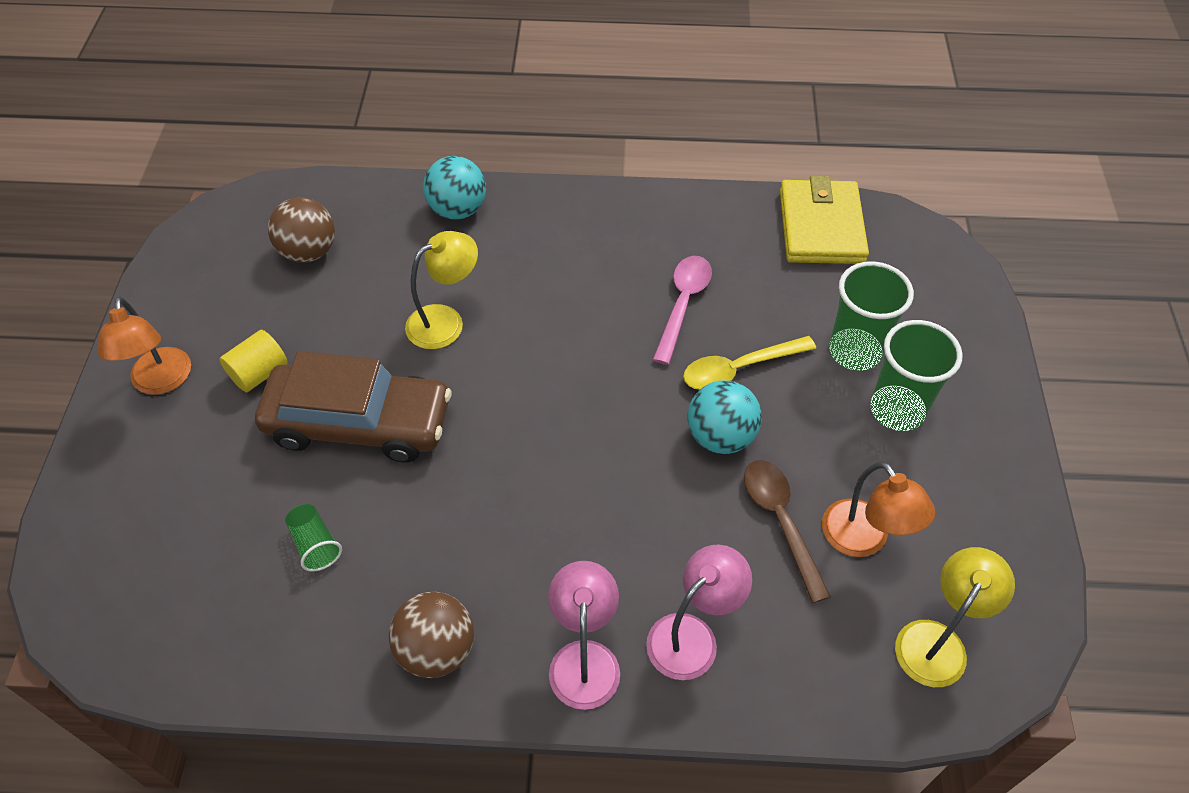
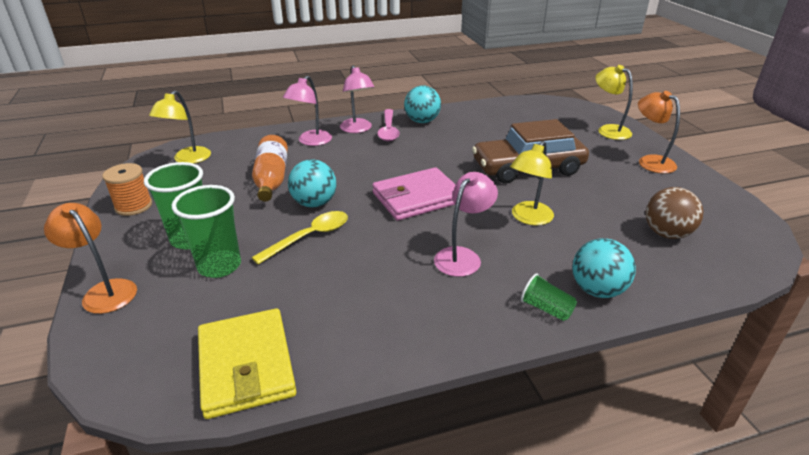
camera: 160 degrees right, 20 degrees down
(119, 491) = (608, 130): none -> yellow lamp
(259, 373) = (606, 174): yellow cylinder -> none
(315, 544) = (501, 133): green cup -> green cup (546, 308)
(436, 650) = (422, 121): brown ball -> turquoise ball
(565, 286) = (462, 256): none -> pink lamp
(567, 404) = (417, 198): none -> pink wallet
(683, 304) = (365, 266): pink spoon -> pink spoon (388, 130)
(780, 521) = (271, 179): brown spoon -> orange bottle
(863, 540) = (223, 182): orange lamp -> orange lamp (105, 291)
(1000, 513) = (133, 206): none -> orange spool

